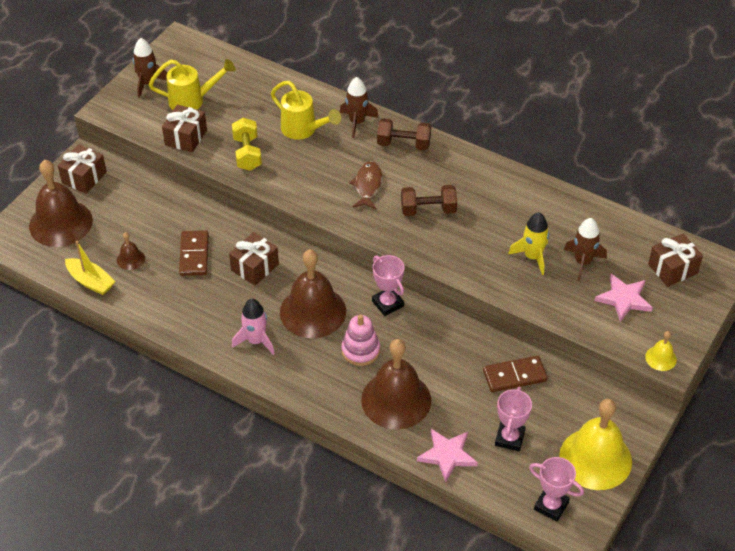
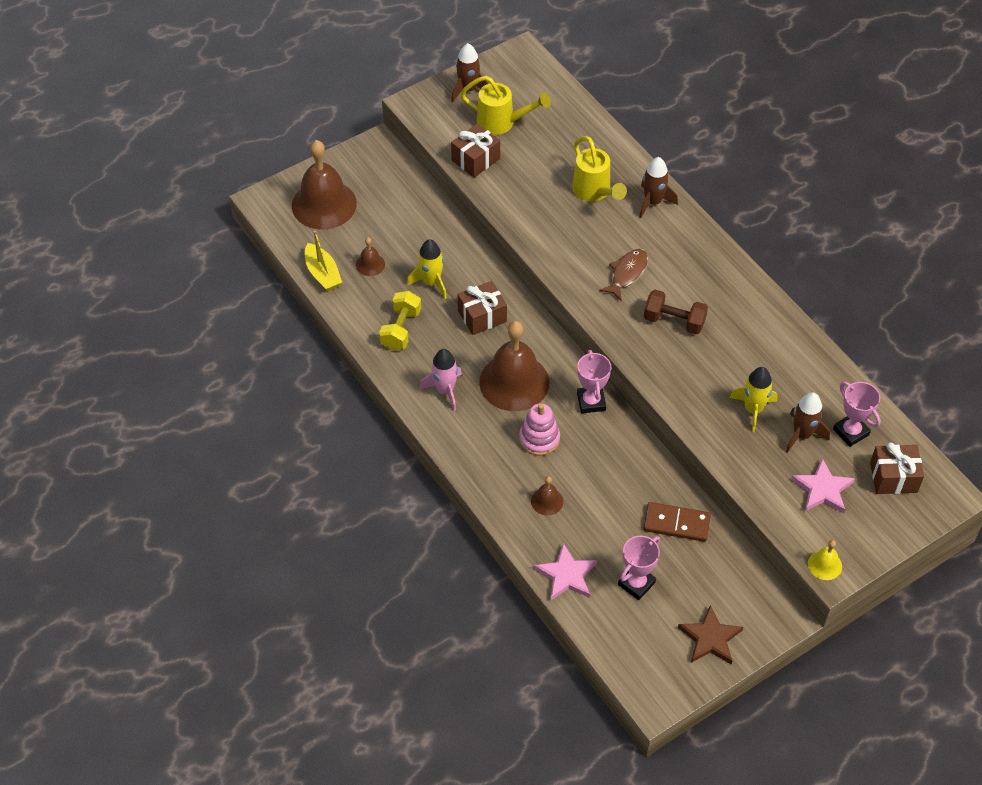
camera: 25 degrees right, 5 degrees up
(84, 177) = (368, 166): brown gift -> none
(194, 255) = (431, 282): brown domino -> yellow rocket
(247, 154) = (526, 197): yellow dumbbell -> yellow dumbbell (401, 329)
(396, 400) = (547, 501): brown bell -> brown bell, size x0.44
(403, 144) = (687, 242): brown dumbbell -> none
(551, 506) = (639, 666): pink trophy -> pink trophy (851, 432)
(595, 458) = (710, 638): yellow bell -> brown star

